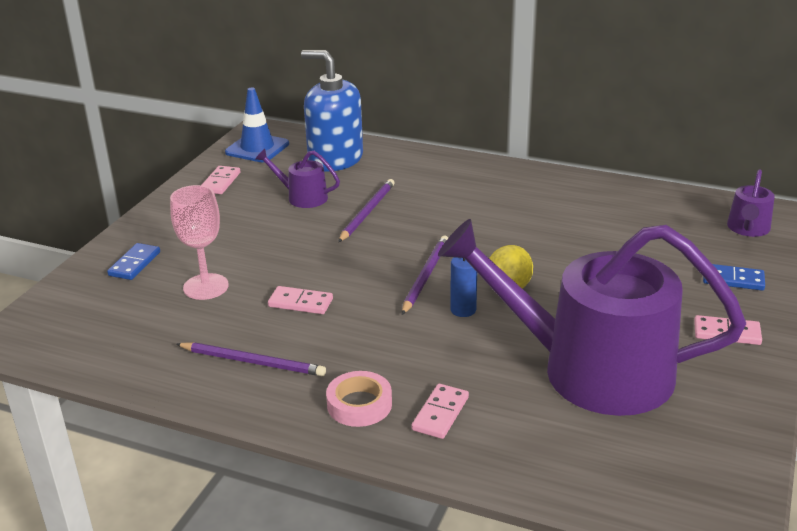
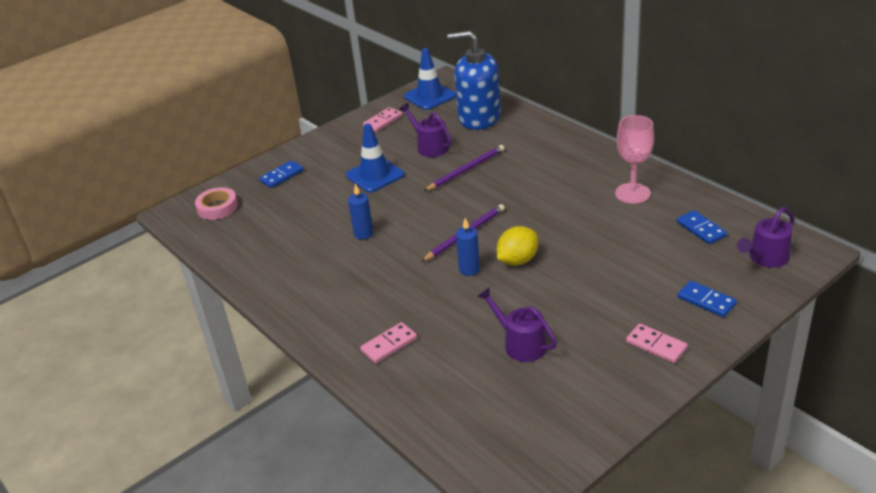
camera: 30 degrees right, 5 degrees up
(206, 287) = (313, 205): pink goblet -> pink goblet (632, 193)
(253, 362) = (301, 270): purple pencil -> none
(260, 239) = (375, 175): none -> blue traffic cone
(300, 303) = (363, 234): pink domino -> blue candle
(335, 159) = (479, 117): blue soap dispenser -> blue soap dispenser turned 45 degrees counterclockwise
(359, 404) = (343, 322): pink tape -> pink tape (217, 207)
(590, 370) = (521, 344): purple watering can -> purple watering can, size x0.41
(665, 217) = (701, 229): none -> blue domino

